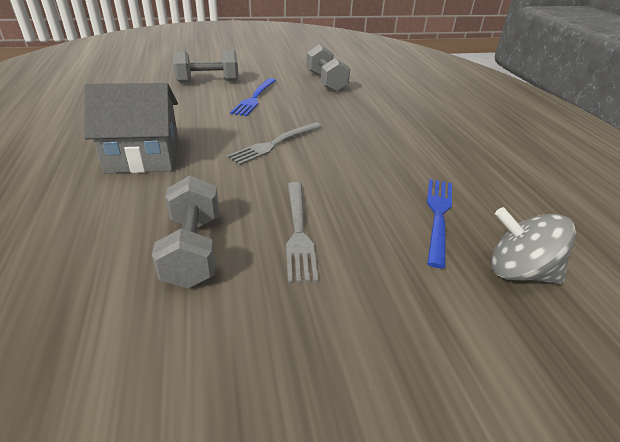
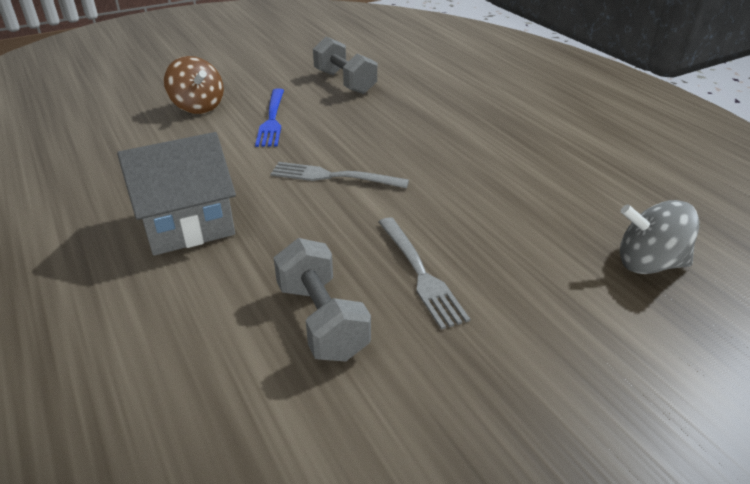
camera: 15 degrees left, 0 degrees up
(208, 81) = (198, 107): grey dumbbell -> brown spinning top
(273, 144) = (332, 176): grey fork -> grey fork turned 75 degrees clockwise
(438, 215) = (549, 222): blue fork -> none

